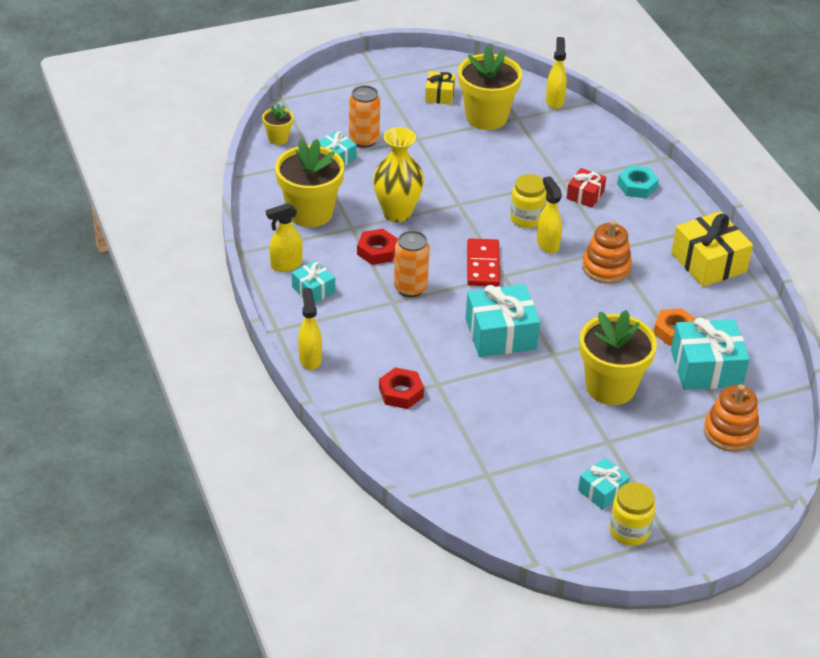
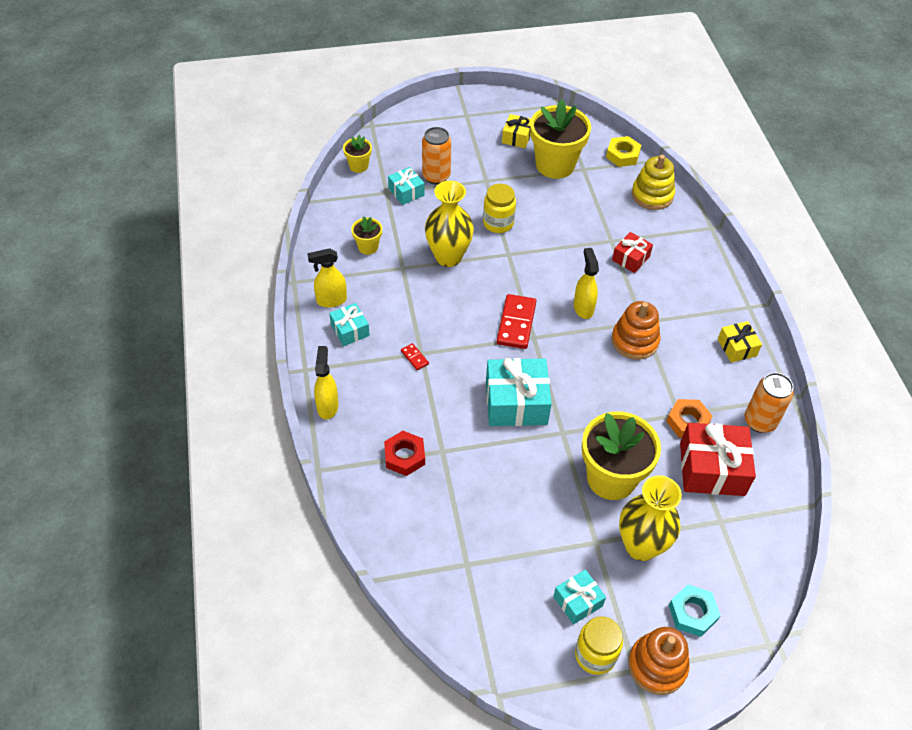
camera: 10 degrees right, 10 degrees up
(310, 212) = (368, 247): yellow flower pot -> yellow flower pot, size x0.48
(377, 251) = (419, 295): red nut -> none
(387, 306) = (414, 357): none -> red domino
(410, 288) = (441, 340): orange can -> orange can (759, 421)
(526, 218) = (569, 277): yellow jar -> yellow jar (498, 223)
(554, 101) = (622, 155): yellow spray bottle -> yellow nut
(593, 135) = (652, 195): none -> yellow stacking toy
(637, 186) = (682, 254): turquoise nut -> turquoise nut (692, 613)
(652, 439) = (640, 546): none -> yellow vase
(706, 368) = (712, 469): turquoise gift -> red gift
(708, 262) = (737, 347): yellow gift -> yellow gift, size x0.55
(730, 432) = (722, 549): orange stacking toy -> orange stacking toy (657, 666)

